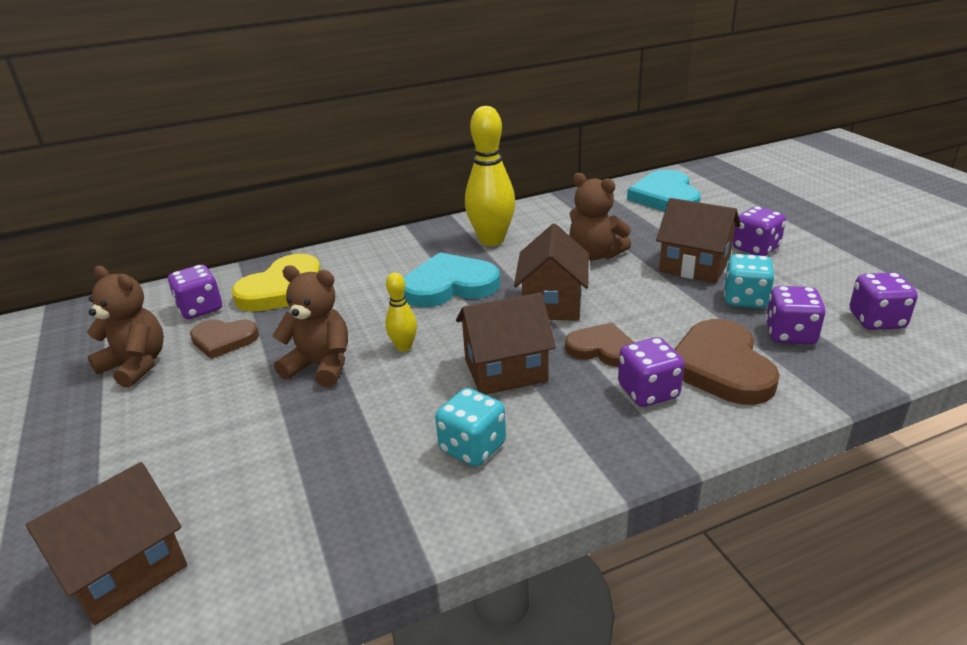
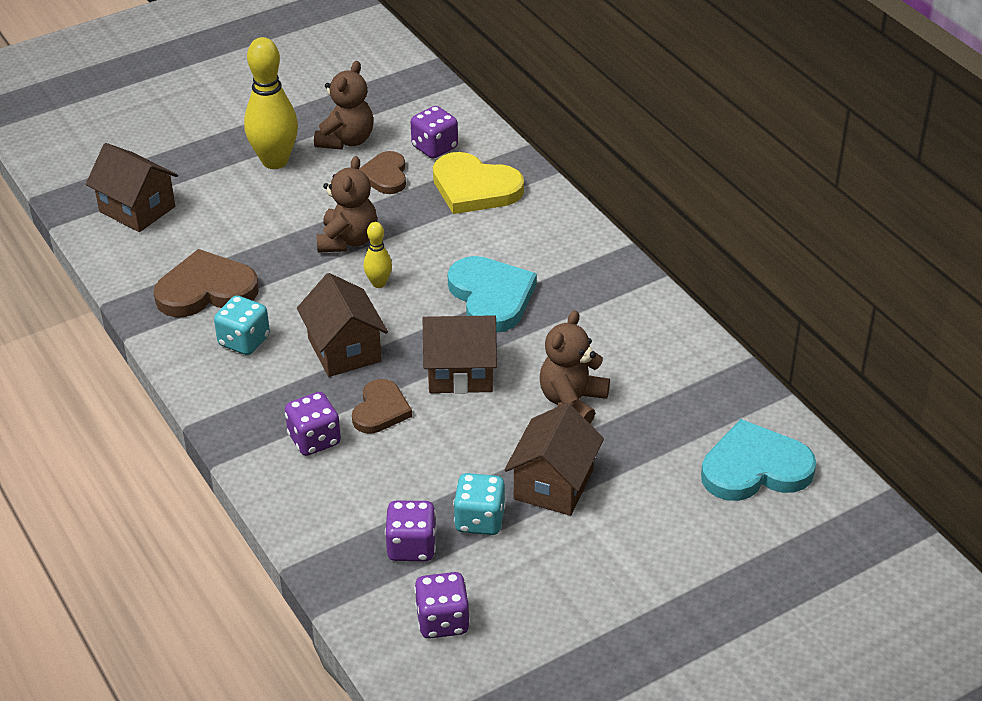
camera: 80 degrees right, 10 degrees up
(491, 240) = (599, 316): yellow bowling pin -> yellow bowling pin (275, 161)
(721, 367) = (353, 490): brown heart -> brown heart (206, 290)
(755, 248) = (605, 543): purple dice -> none

